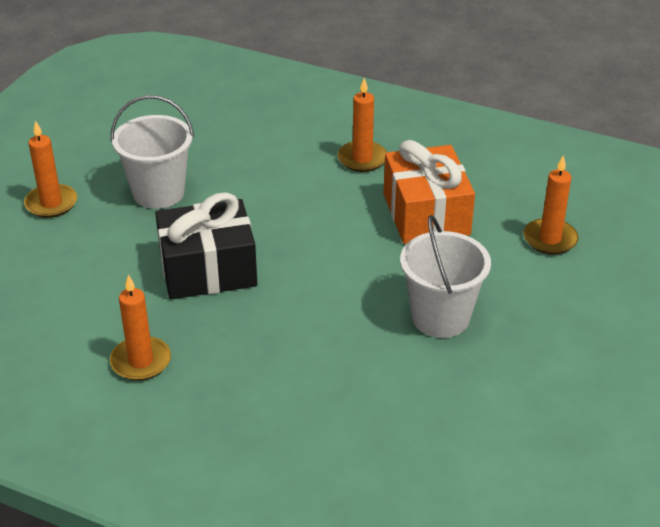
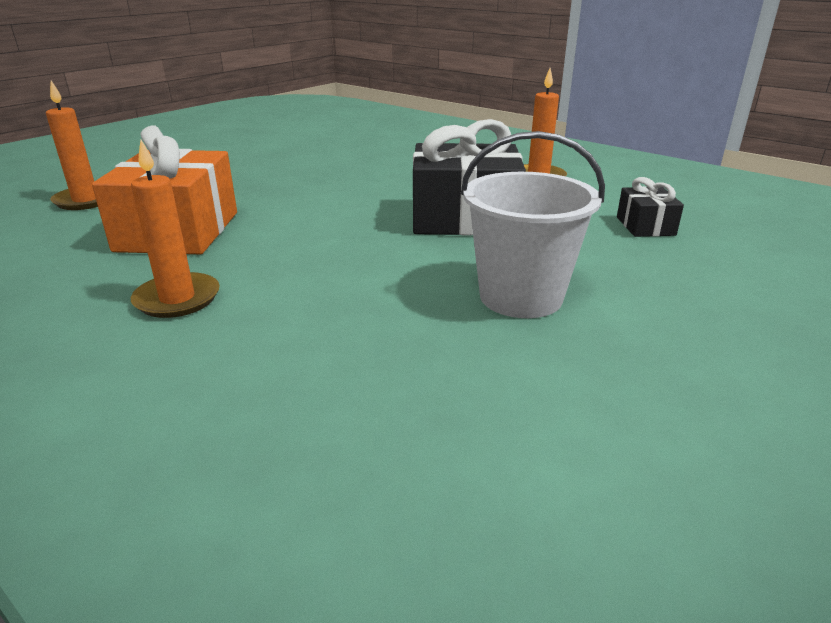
camera: 165 degrees left, 10 degrees down
(51, 203) = (696, 305): orange candle -> none
(53, 285) = (645, 226): none -> black gift
(440, 317) = (263, 172): white bucket -> none

